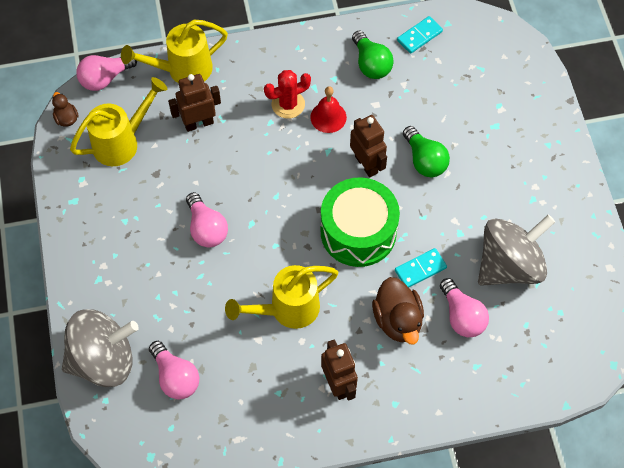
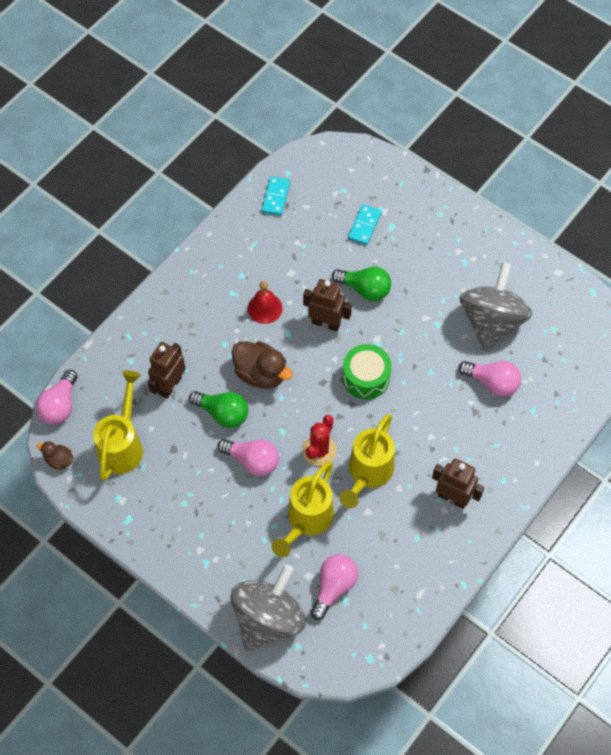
camera: 40 degrees left, 0 degrees up
(175, 377) = (333, 587): pink light bulb -> pink light bulb turned 75 degrees counterclockwise
(183, 70) = (117, 353): yellow watering can -> yellow watering can (307, 520)
(288, 104) = (225, 320): red cactus -> red cactus (319, 450)
(358, 232) = (366, 377): green drum -> green drum, size x0.66
(371, 64) = (259, 244): green light bulb -> green light bulb (223, 413)
(398, 320) = (451, 420): brown duck -> brown duck (261, 373)
(420, 269) = (434, 371): turquoise domino -> turquoise domino (364, 226)

